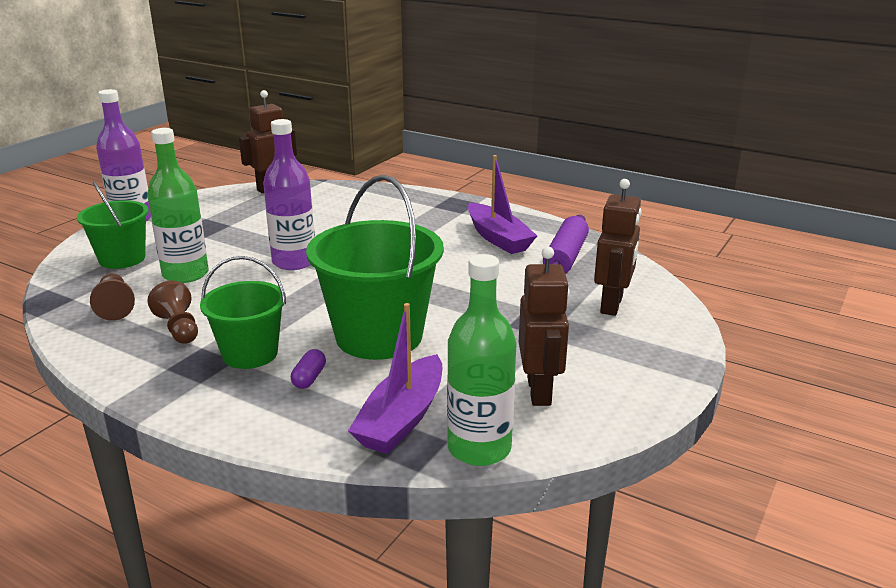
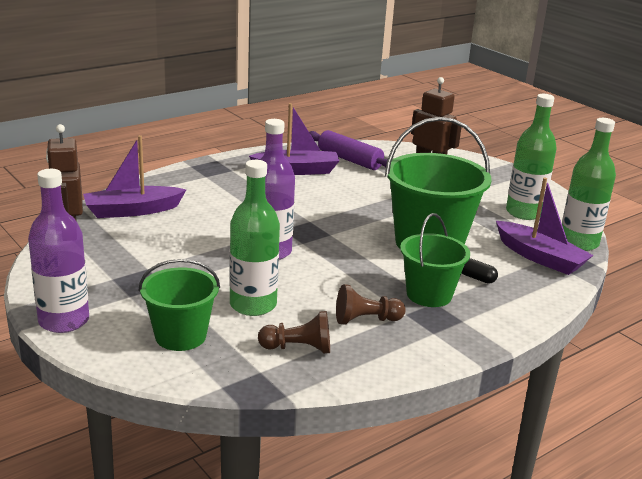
camera: 70 degrees left, 0 degrees up
(309, 378) = (476, 278): purple capsule -> black capsule
(331, 197) = (132, 211): none -> purple boat
(539, 391) = (524, 213): brown robot -> green bottle

